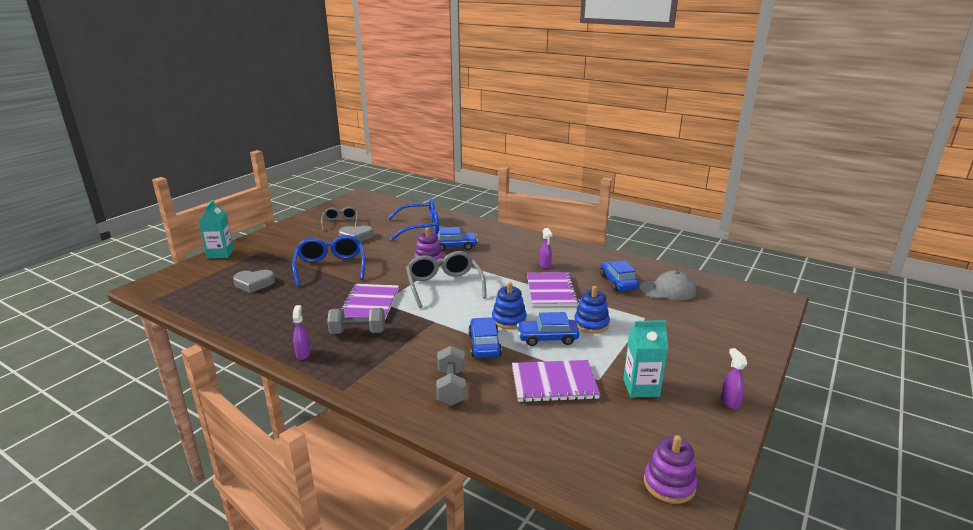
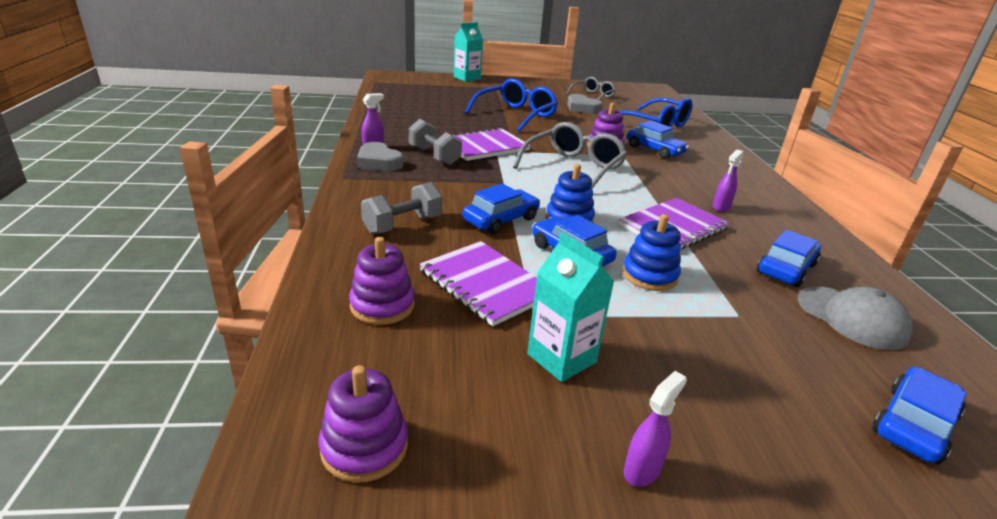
camera: 50 degrees right, 5 degrees up
(254, 284) = (445, 100): grey heart -> grey heart (379, 162)
(545, 432) = (382, 305): none -> purple stacking toy
(740, 320) = (913, 424): none -> blue car

